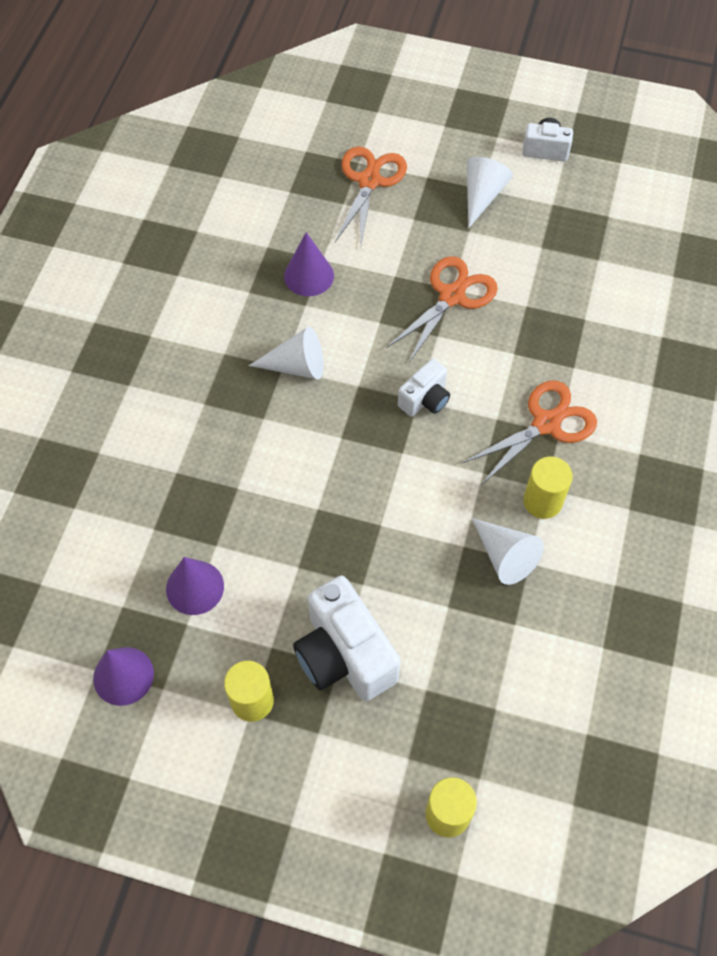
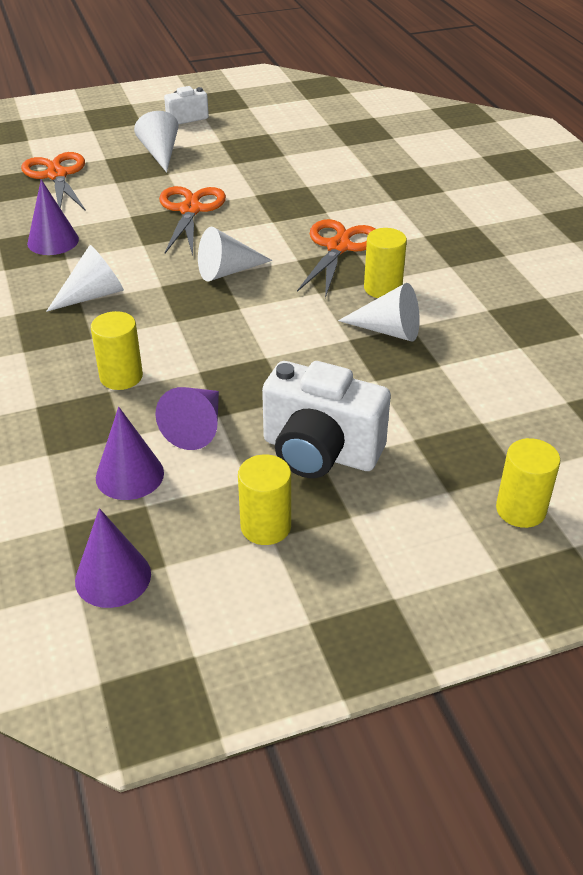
camera: 35 degrees left, 20 degrees down
(256, 478) = (121, 377): none -> yellow cylinder
(273, 569) = (196, 427): none -> purple cone
(425, 399) = (227, 271): white camera -> white cone

